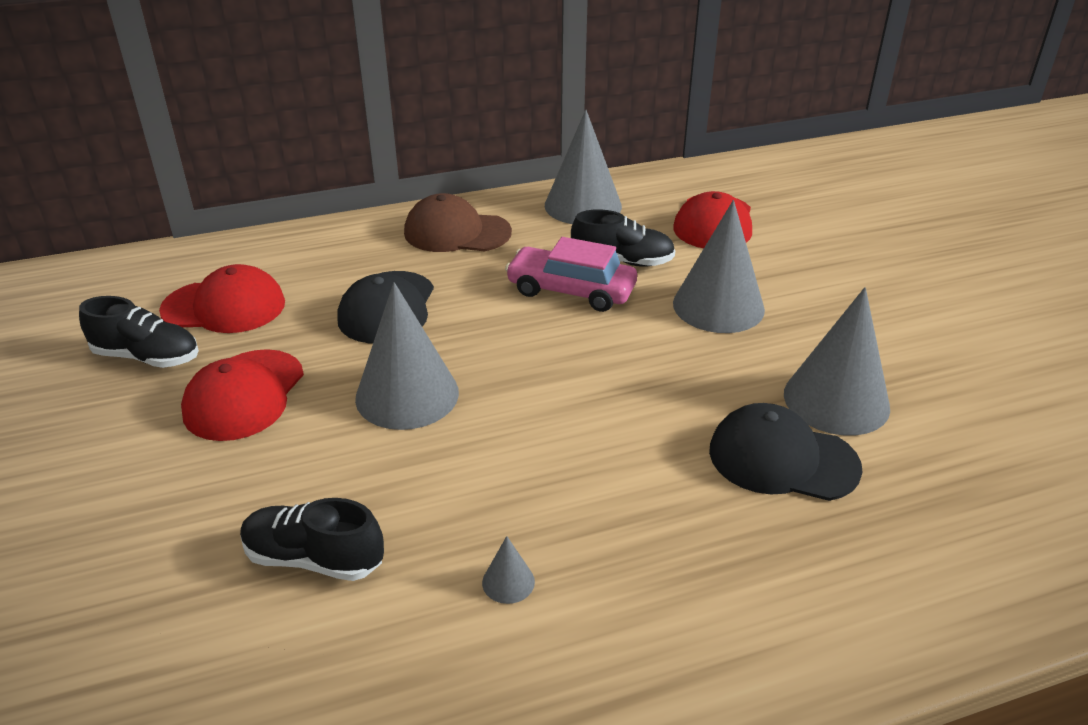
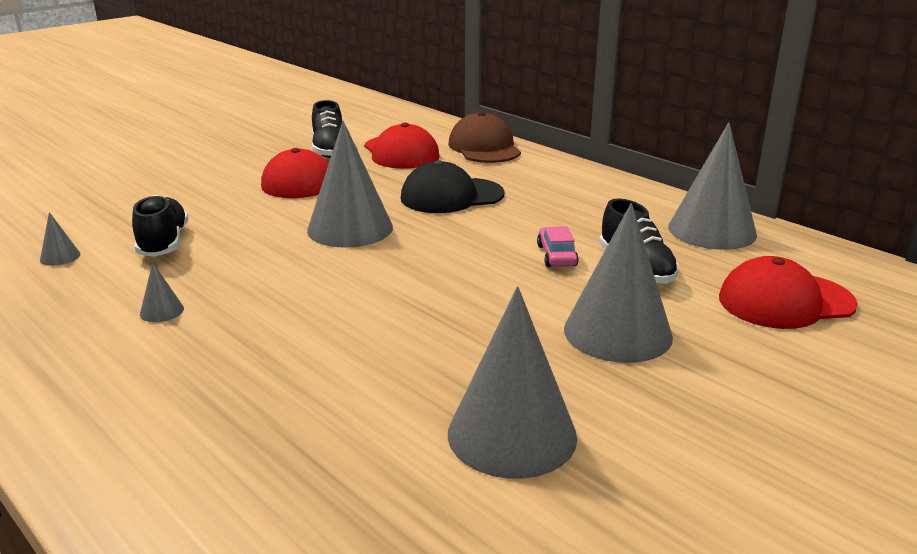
camera: 65 degrees right, 10 degrees down
(267, 677) = (60, 257): none -> grey cone
(457, 232) = (588, 193): brown cap -> brown cap (484, 147)
(571, 290) = (556, 256): pink car -> pink car, size x0.56
(782, 459) = (382, 412): black cap -> none

